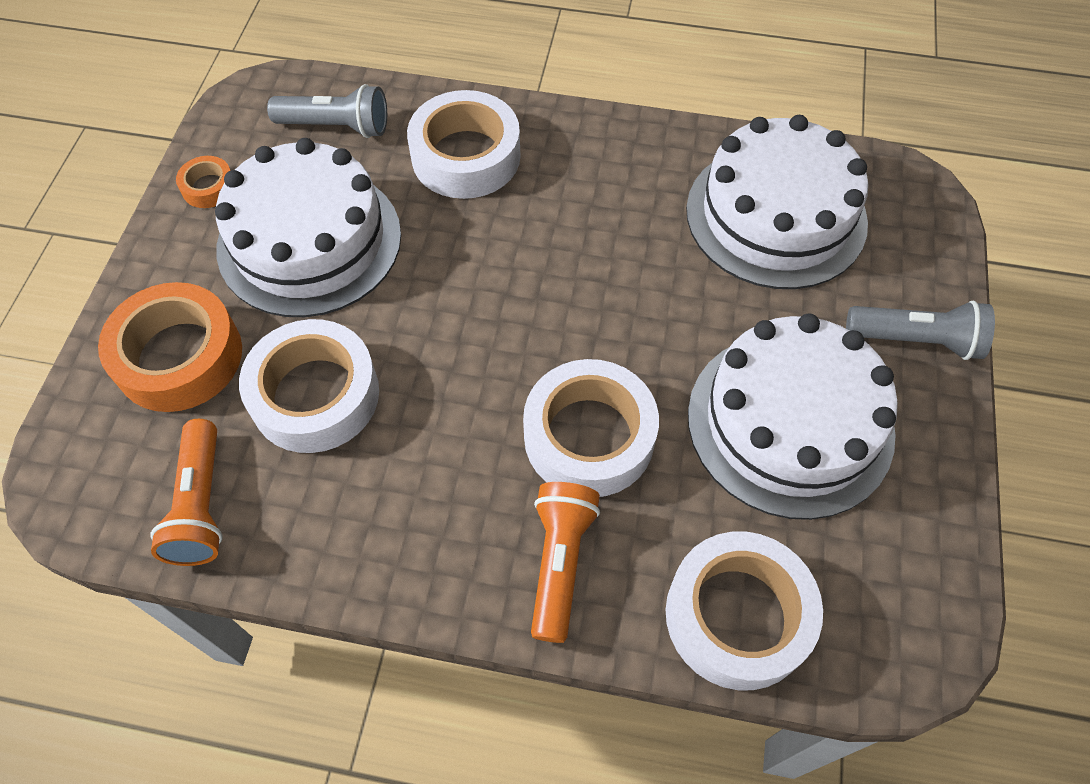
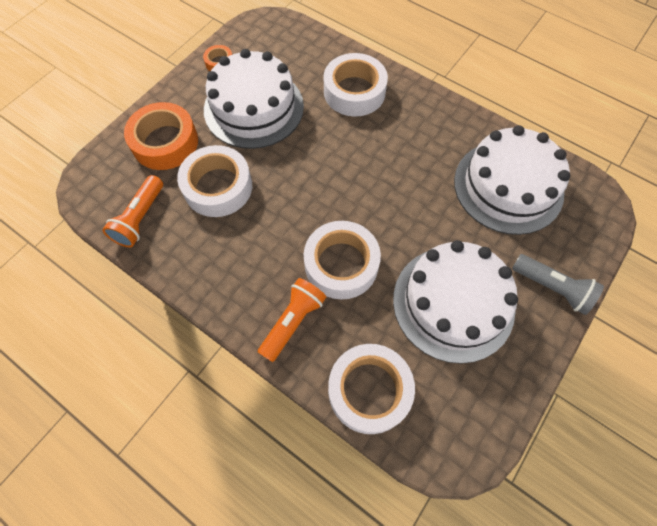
camera: 25 degrees right, 5 degrees up
(336, 126) = (296, 53): grey flashlight -> none

